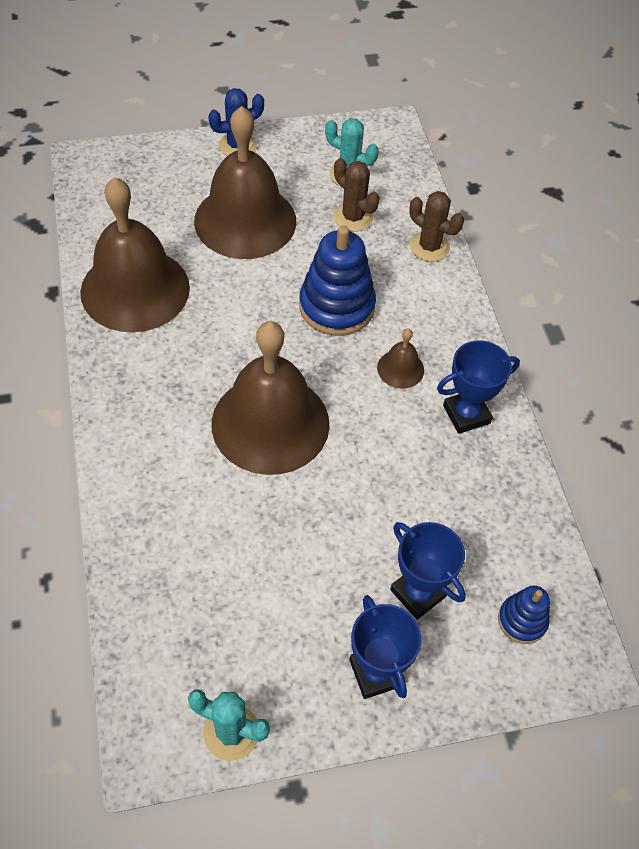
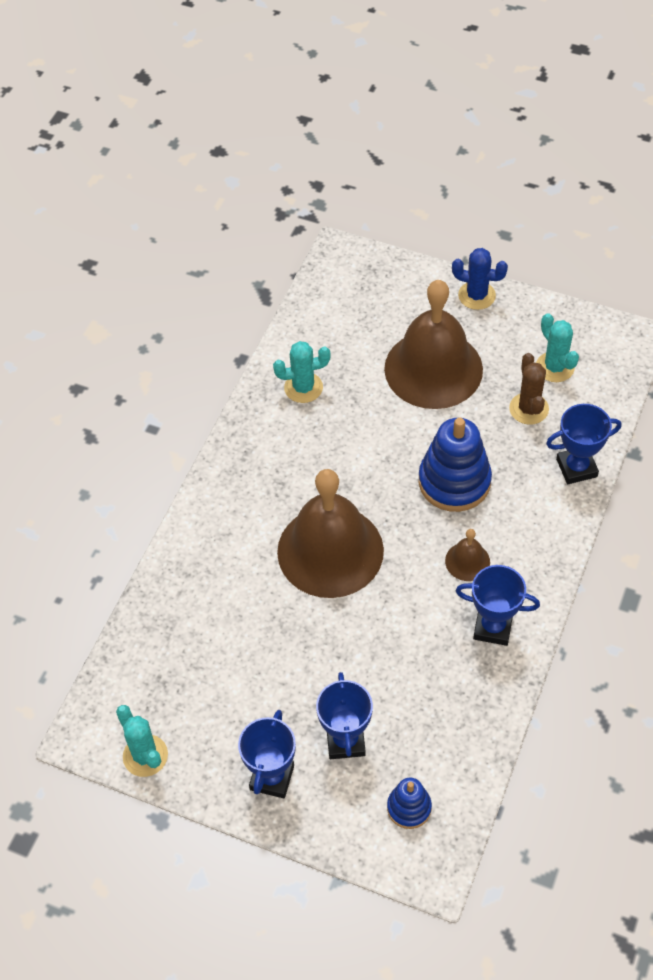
camera: 40 degrees right, 0 degrees up
(135, 289) = (303, 387): brown bell -> turquoise cactus
(429, 247) = (576, 468): brown cactus -> blue trophy

